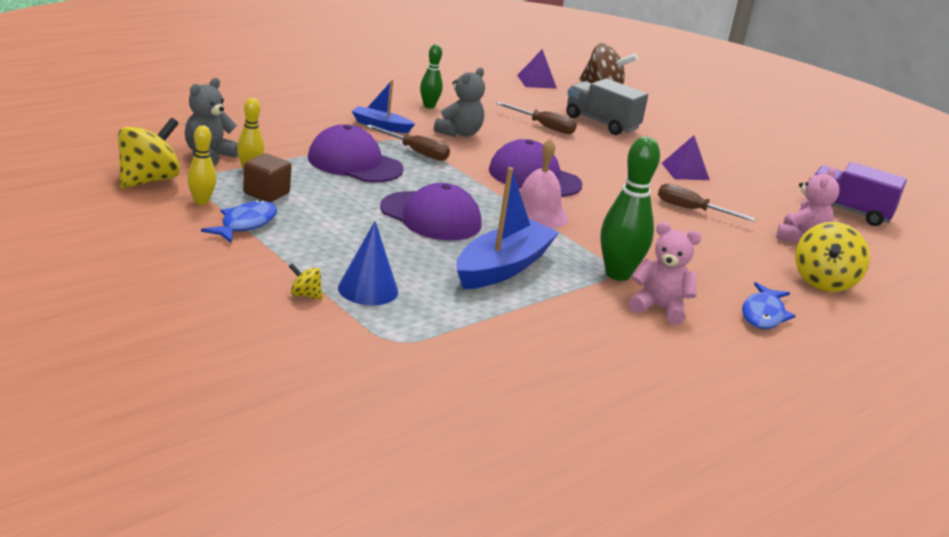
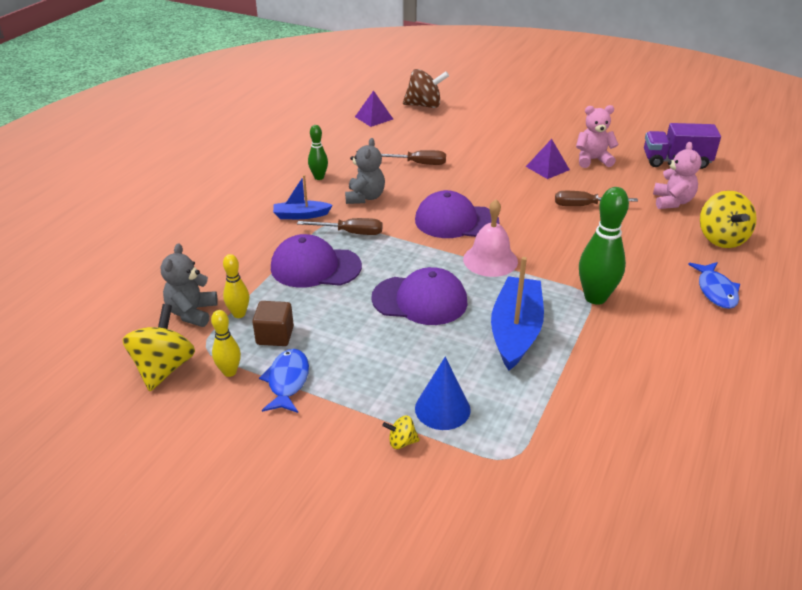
camera: 20 degrees left, 10 degrees up
(601, 123) = (453, 142): grey truck -> none
(659, 308) = (650, 319): pink teddy bear -> pink teddy bear (592, 160)

